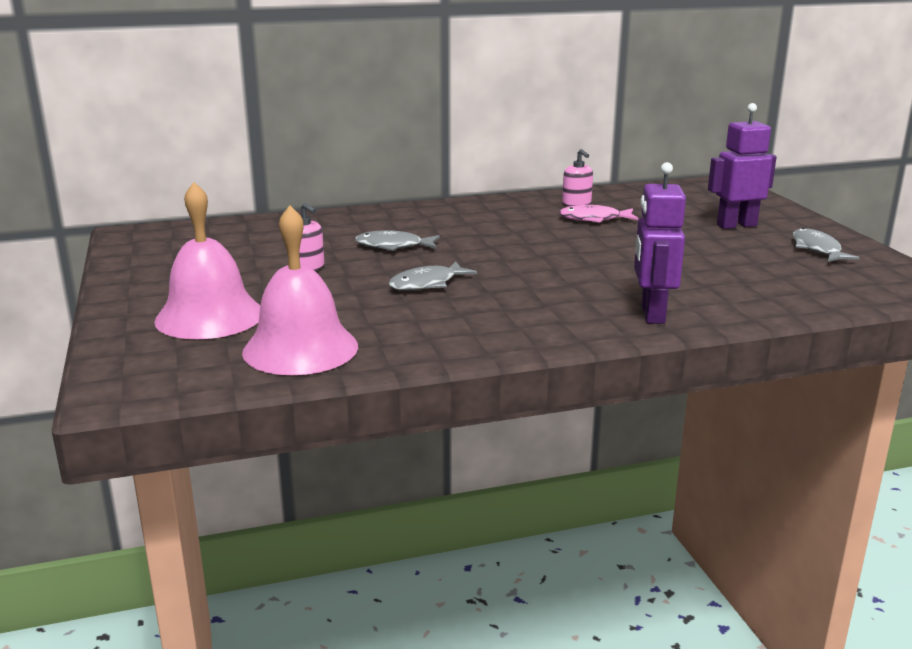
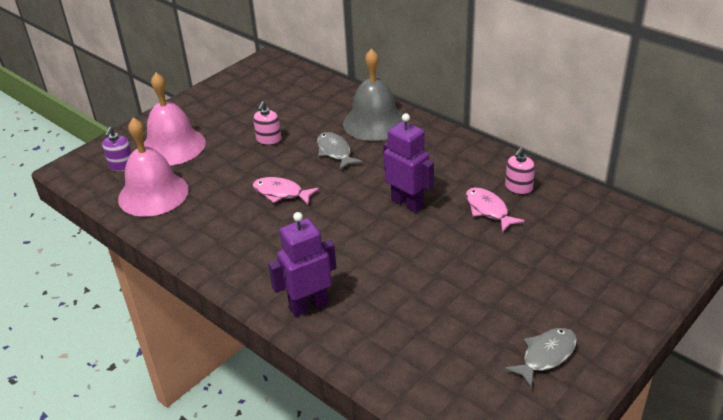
camera: 60 degrees right, 15 degrees up
(189, 356) = (121, 166): none -> purple soap dispenser
(372, 221) = (374, 122): none -> grey bell
(427, 284) = (281, 193): grey fish -> pink fish
(736, 225) = (561, 289): purple robot -> purple robot (407, 203)

